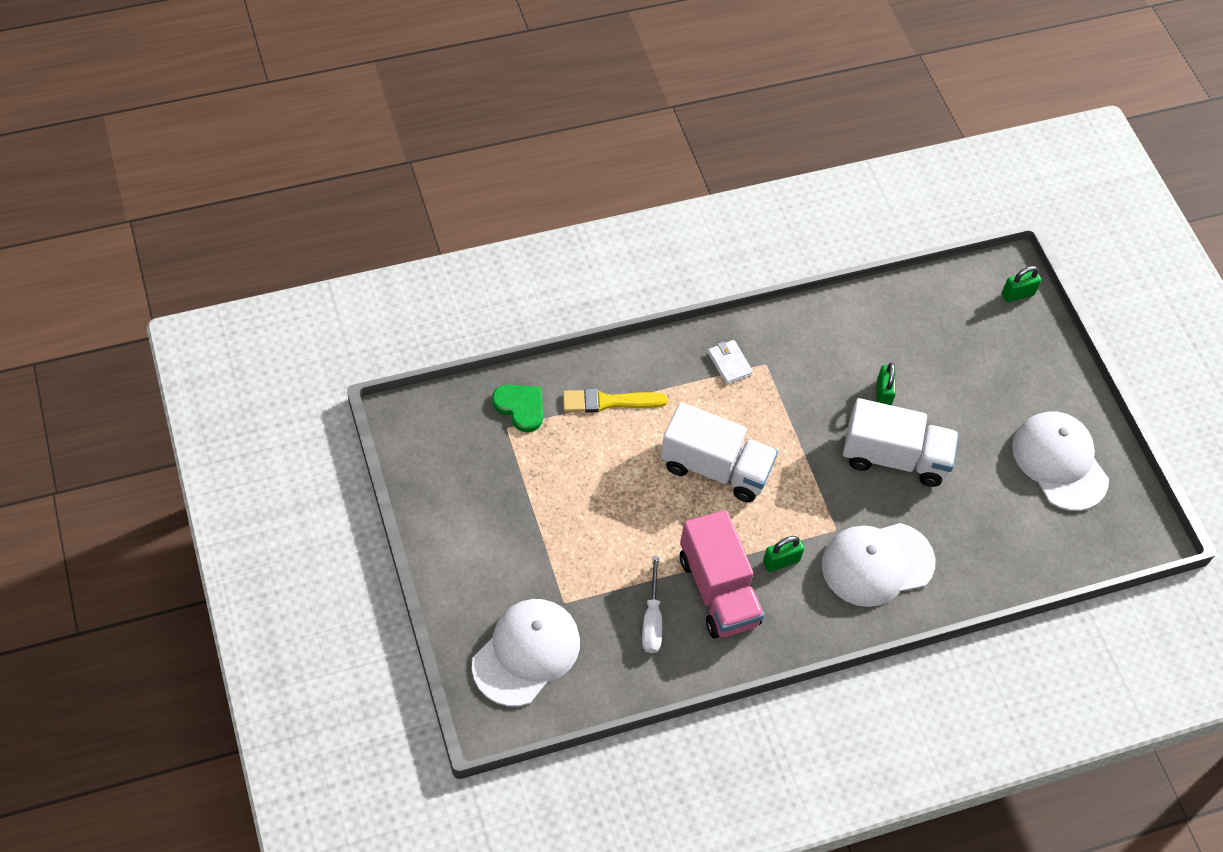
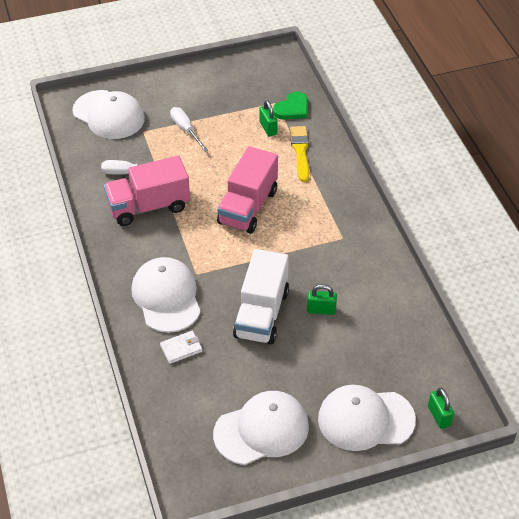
camera: 95 degrees right, 10 degrees down
(562, 545) = (185, 130): none -> white screwdriver
(715, 468) = (248, 207): white truck -> pink truck
(729, 363) = (340, 217): white wallet -> white wallet (181, 348)
(781, 561) = (170, 241): green padlock -> green padlock (268, 128)
(1031, 362) = (365, 419): none -> white cap

